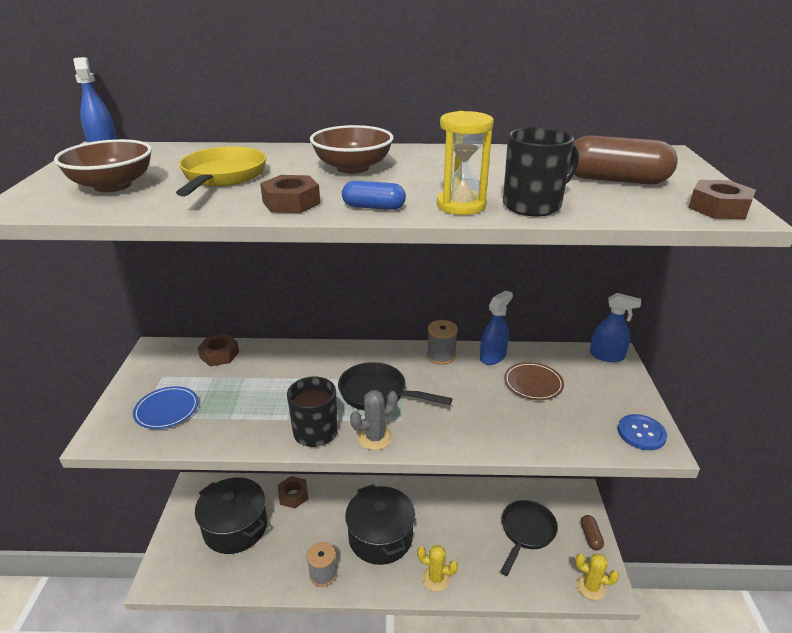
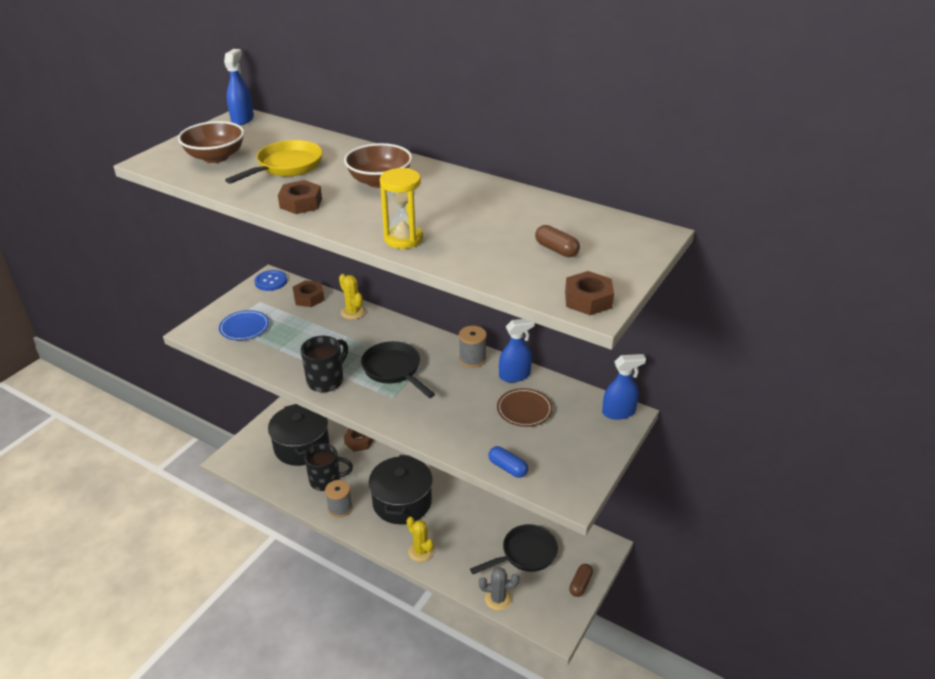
camera: 30 degrees right, 5 degrees up
(373, 207) = (345, 223): blue capsule -> blue capsule (507, 468)
(375, 438) = (361, 401): grey cactus -> grey cactus (498, 599)
(533, 205) = (453, 254): black mug -> black mug (326, 480)
(590, 587) = (543, 619): yellow cactus -> yellow cactus (353, 312)
(607, 356) = (618, 412): blue spray bottle -> blue spray bottle turned 60 degrees counterclockwise
(616, 180) = (556, 249): brown capsule -> brown capsule, size x0.56
(641, 433) = (569, 483): blue button -> blue button (271, 281)

